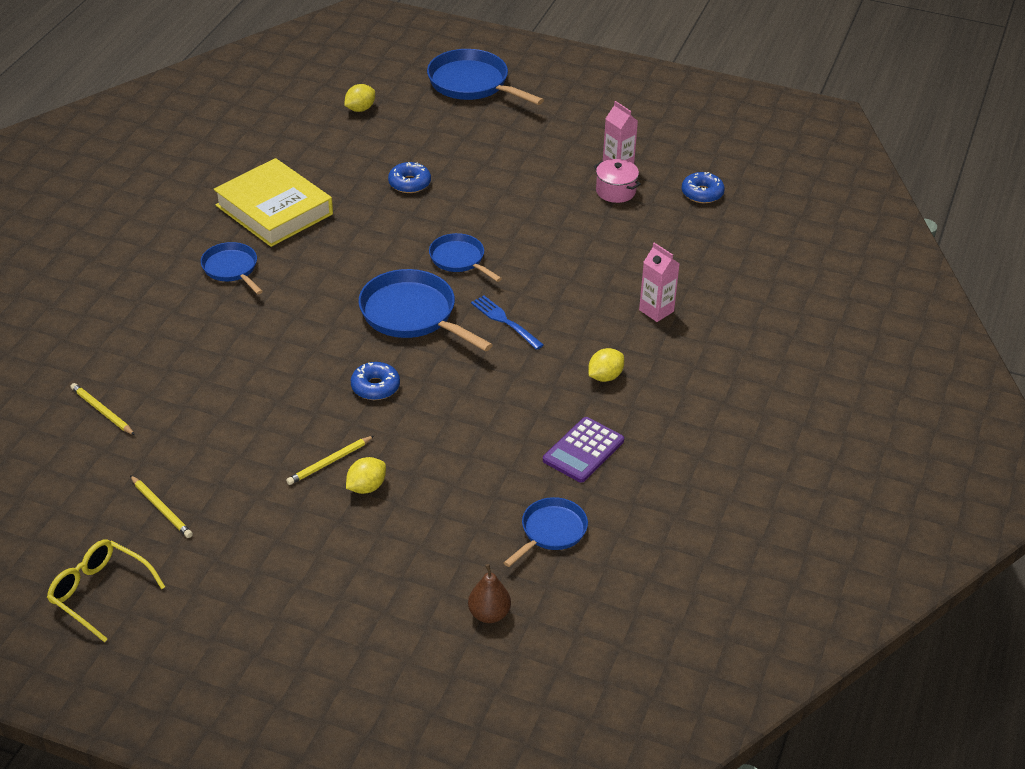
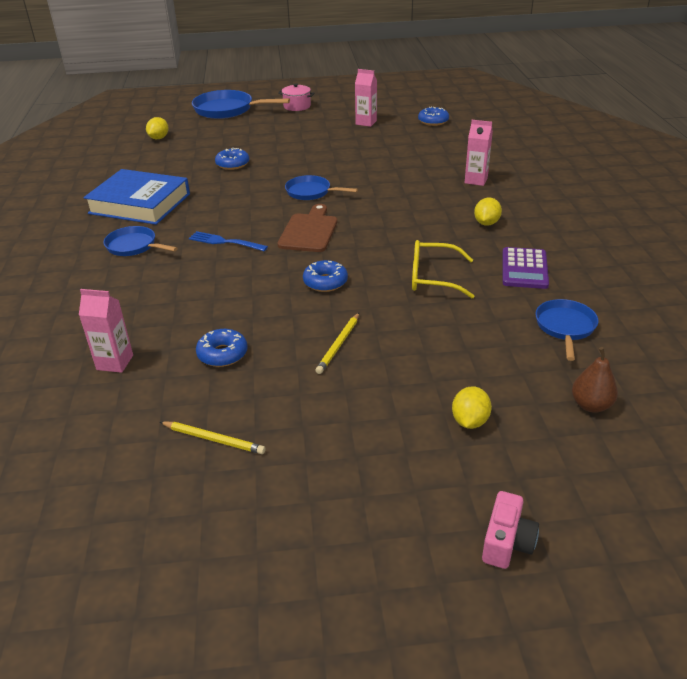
camera: 25 degrees left, 5 degrees down
(100, 593) = (210, 547): yellow glasses -> yellow glasses (433, 278)
(102, 411) = (89, 380): yellow pencil -> none
(133, 401) = (115, 362): none -> pink carton
(225, 430) = (222, 354): none -> blue donut
(274, 210) = (140, 204): yellow book -> blue book
(307, 687) = (507, 542): none -> pink camera
(366, 487) = (388, 351): yellow lemon -> yellow lemon (469, 421)
(412, 315) = (309, 231): blue pan -> brown cutting board
(505, 321) = (382, 215): blue fork -> blue fork (225, 242)
(615, 191) = (378, 133): pink pot -> pink pot (297, 106)

